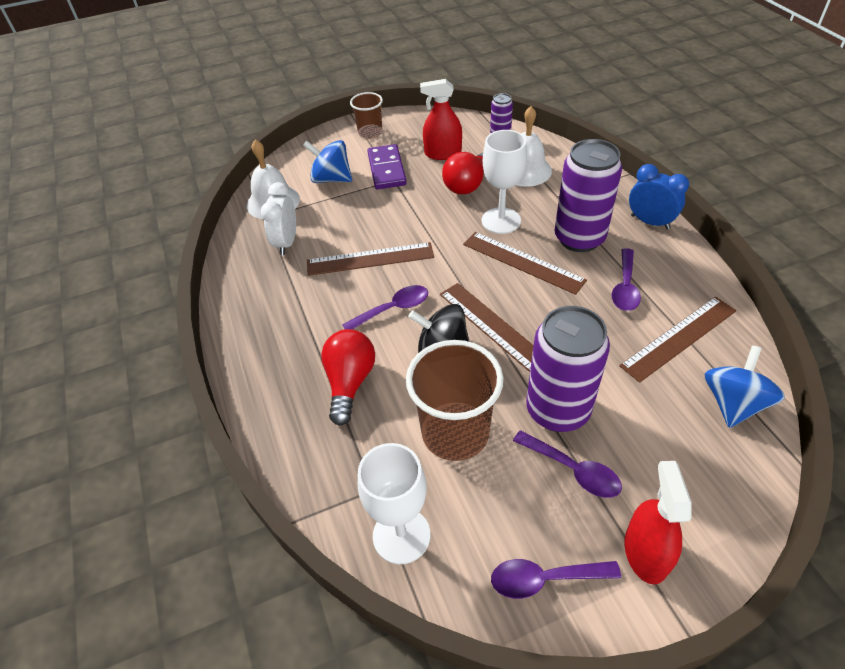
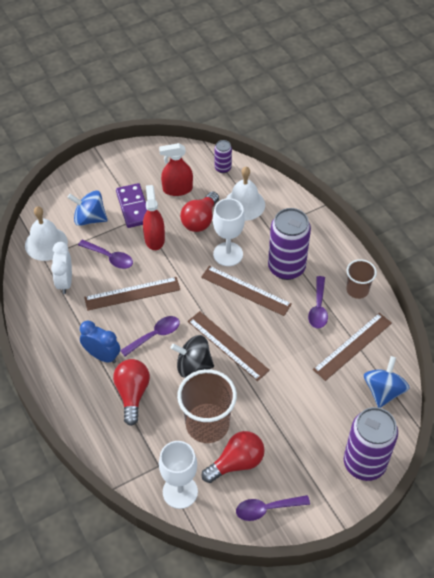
camera: 10 degrees left, 5 degrees up
(370, 132) = (114, 168): brown cup -> brown cup (357, 290)
(497, 495) = (236, 463): none -> red light bulb
(557, 410) = (272, 404): purple can -> purple can (364, 463)
(573, 470) = (283, 443): purple spoon -> purple spoon (110, 258)
(645, 553) = (324, 489): red spray bottle -> red spray bottle (154, 239)
(650, 222) = (338, 250): blue clock -> blue clock (102, 356)

